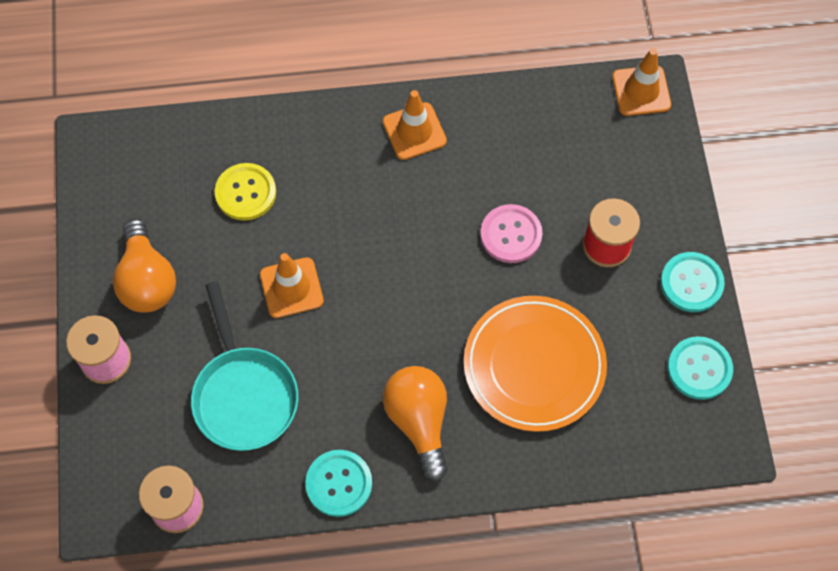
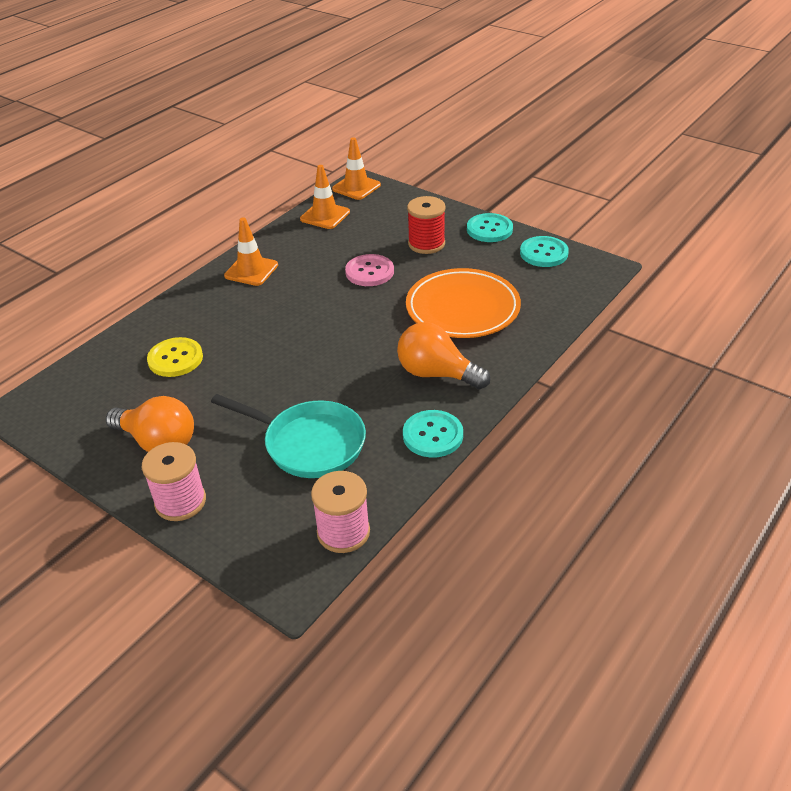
camera: 45 degrees left, 25 degrees down
(291, 288) = (269, 376): orange traffic cone -> orange traffic cone (325, 216)

